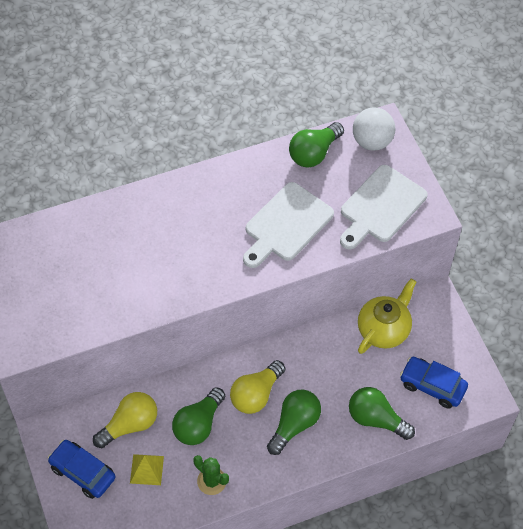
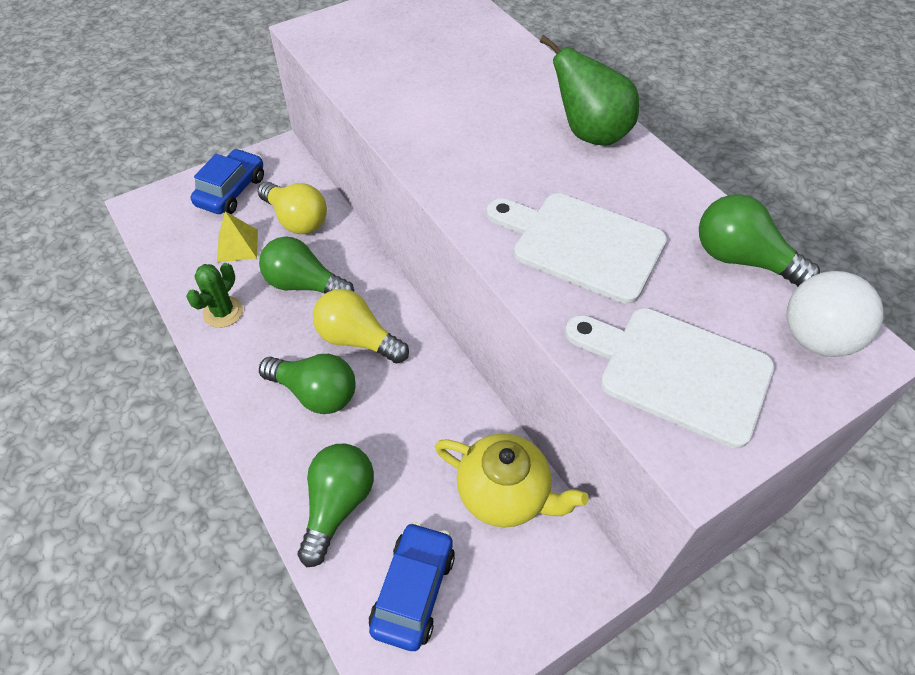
camera: 80 degrees right, 5 degrees down
(191, 195) = (590, 133): none -> green pear

